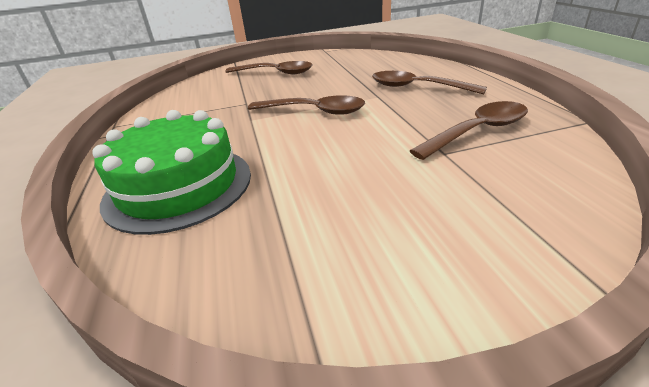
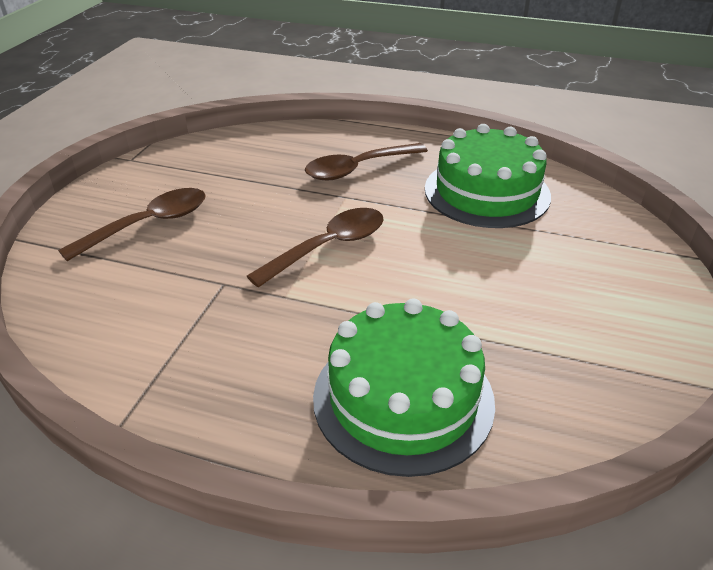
camera: 60 degrees left, 5 degrees up
(477, 132) = (487, 192): brown spoon -> green cake

